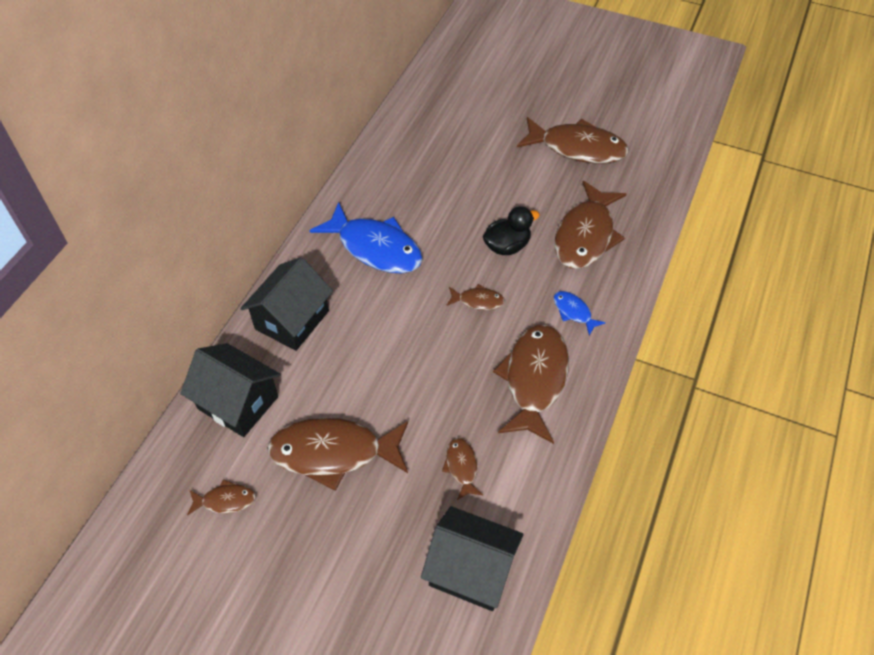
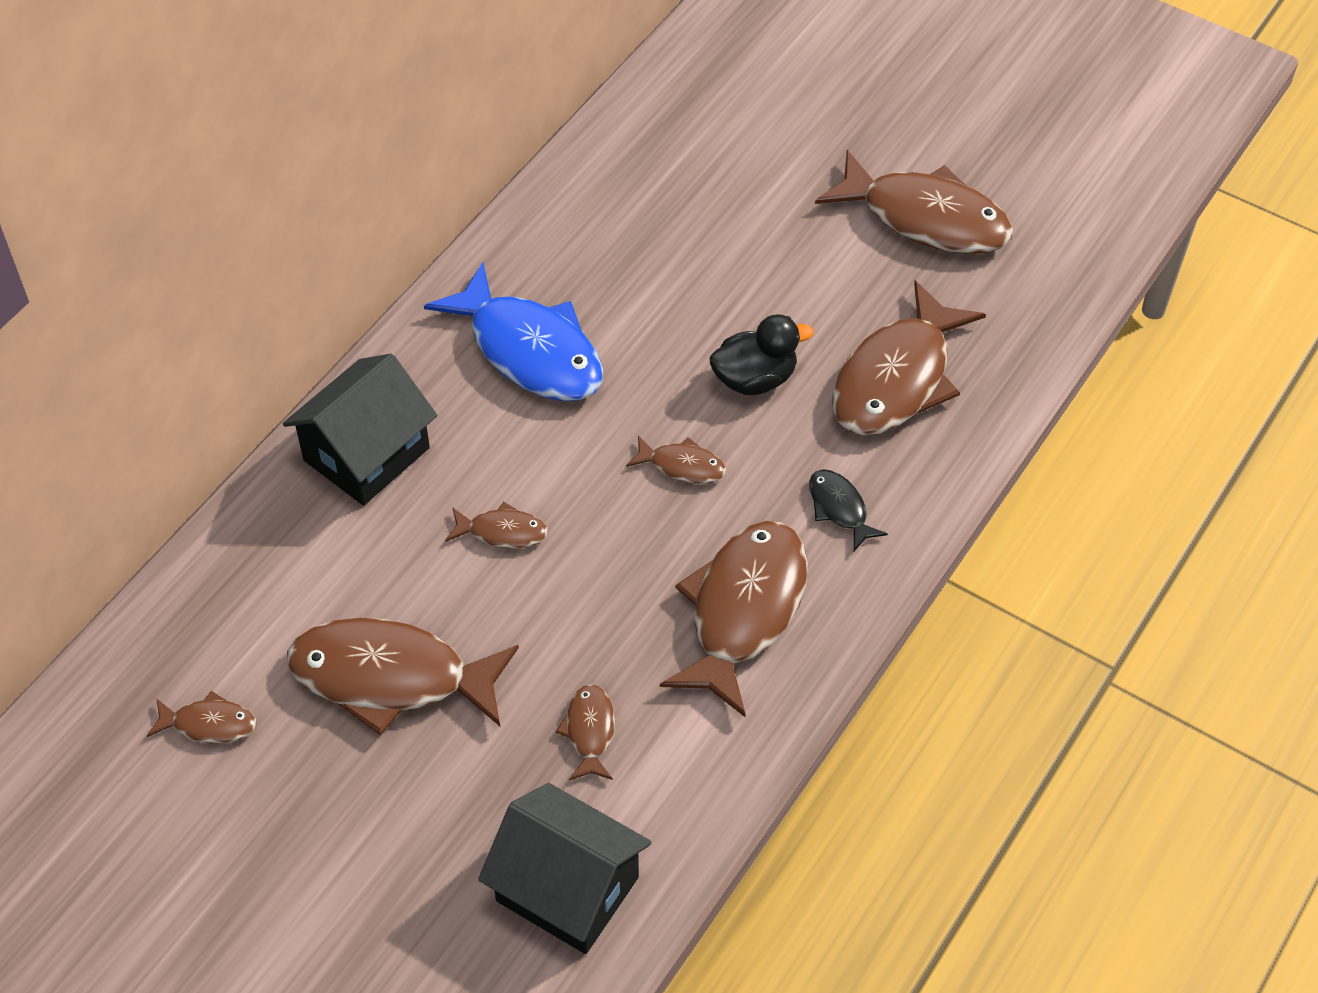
camera: 10 degrees right, 0 degrees up
(238, 403) = (255, 576): black house -> none
(382, 354) = (502, 532): none -> brown fish
(573, 312) = (839, 508): blue fish -> black fish

